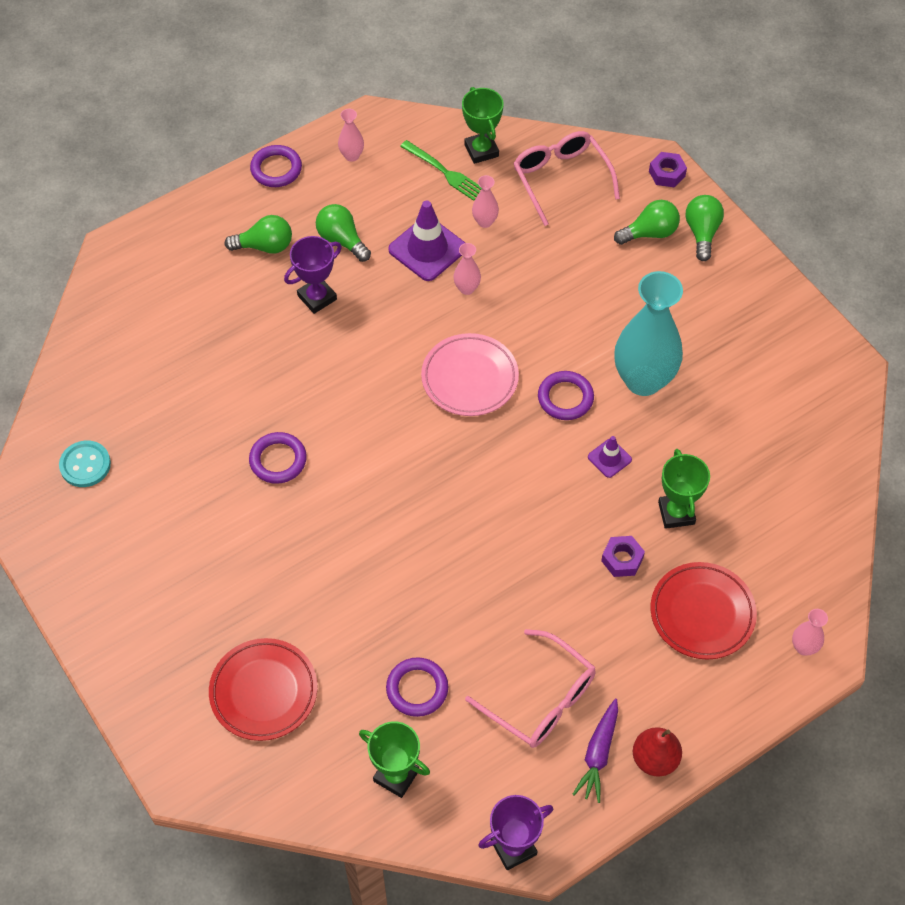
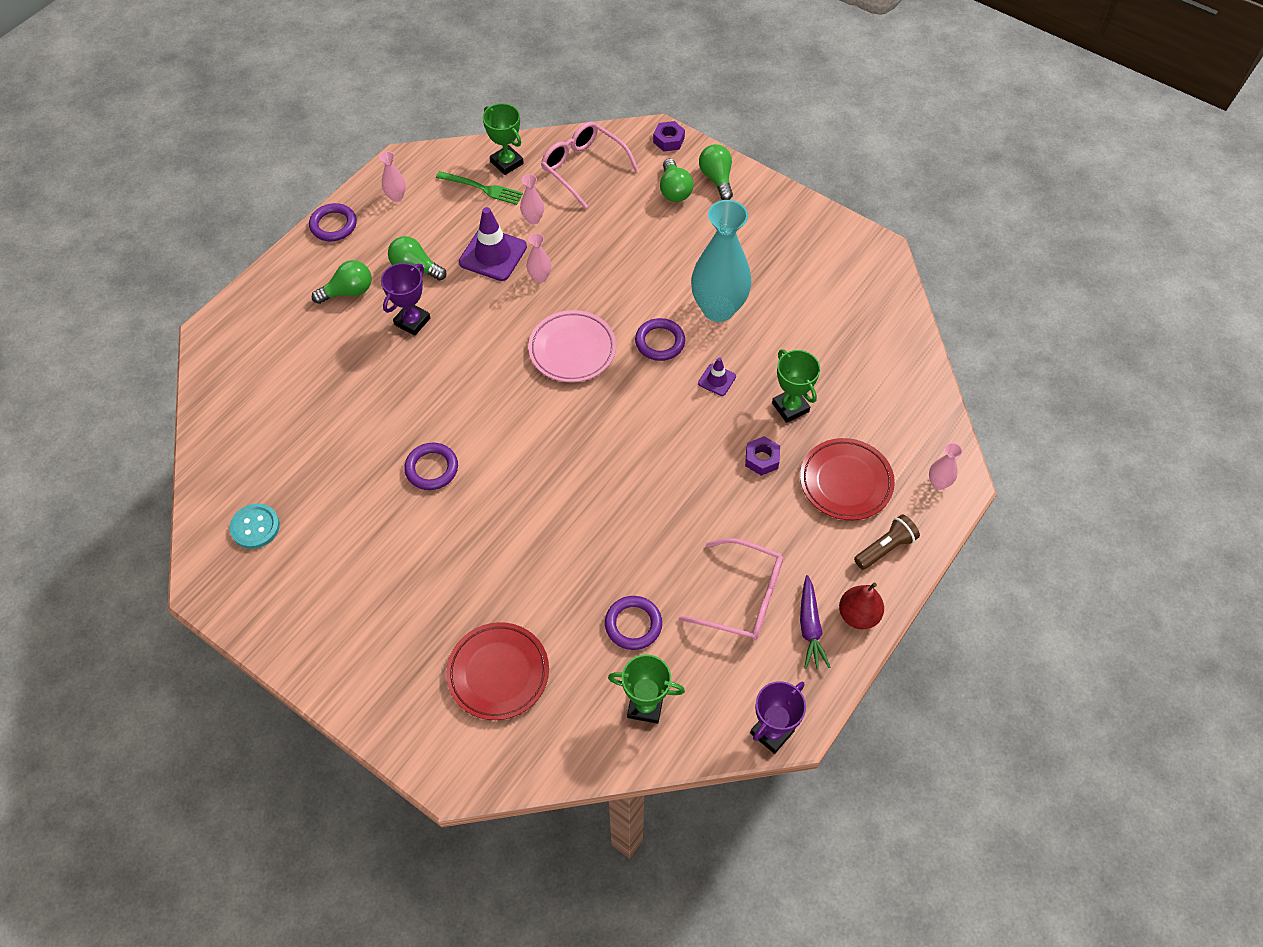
camera: 20 degrees left, 0 degrees up
(650, 233) = (674, 190): green light bulb -> green light bulb turned 120 degrees clockwise
(714, 698) = (885, 548): none -> brown flashlight

